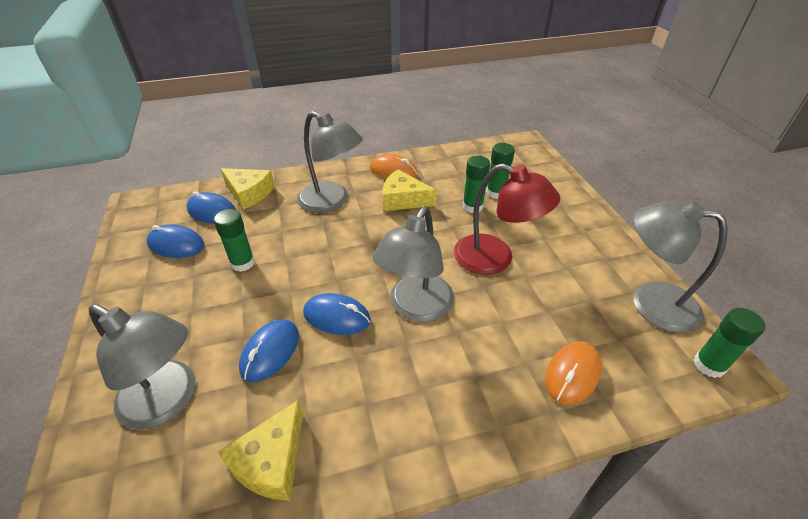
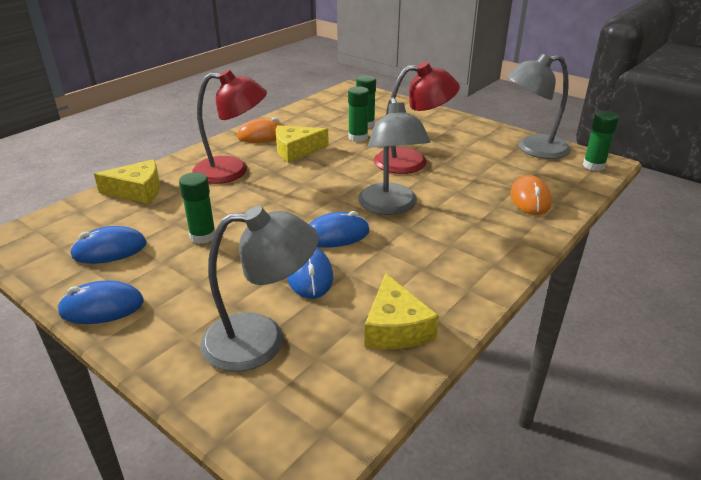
camera: 35 degrees left, 10 degrees down
(212, 211) = (115, 215): blue mouse -> blue mouse (102, 307)
(331, 202) = (232, 171): grey lamp -> red lamp

